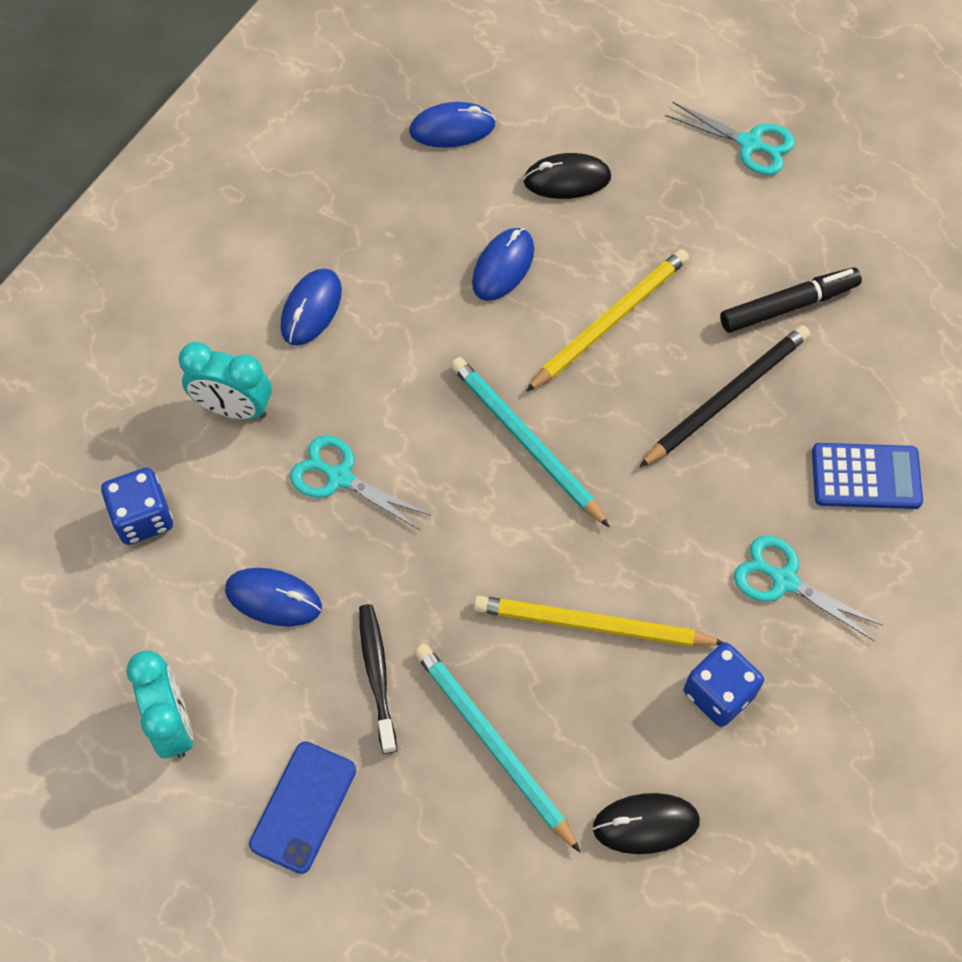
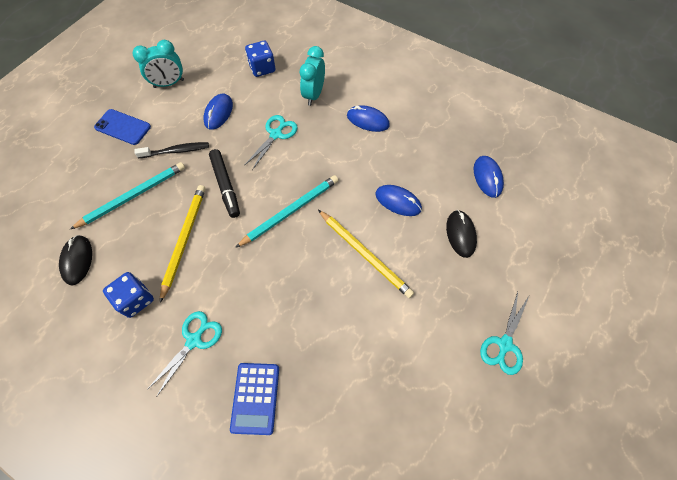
camera: 90 degrees right, 0 degrees up
(726, 397) = (314, 316): black pencil -> none
(787, 306) = (379, 359): black marker -> black marker (225, 185)

